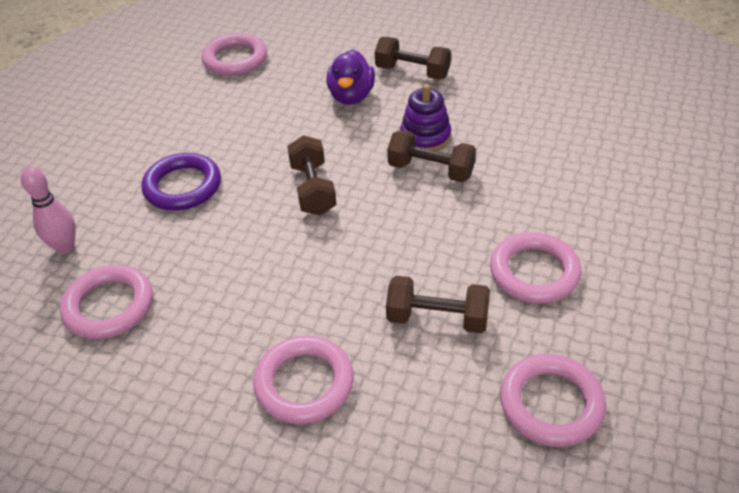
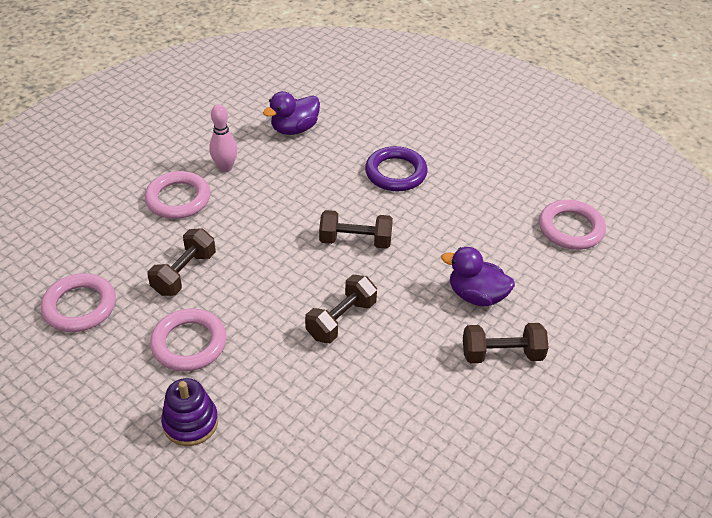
camera: 105 degrees right, 0 degrees up
(65, 247) = (360, 115): pink bowling pin -> pink bowling pin (225, 167)
(109, 306) = (294, 129): pink ring -> purple duck
(412, 72) = (502, 354): brown dumbbell -> brown dumbbell turned 45 degrees clockwise
(425, 137) = (389, 330): purple stacking toy -> purple stacking toy (190, 422)

